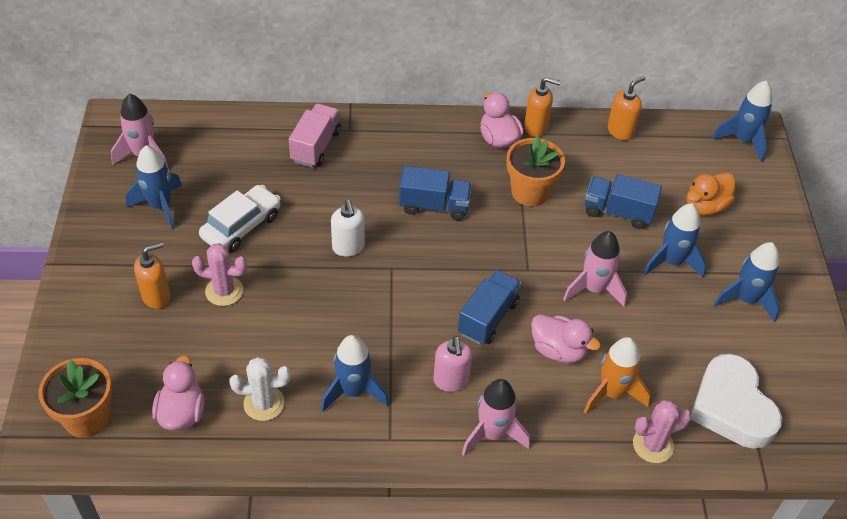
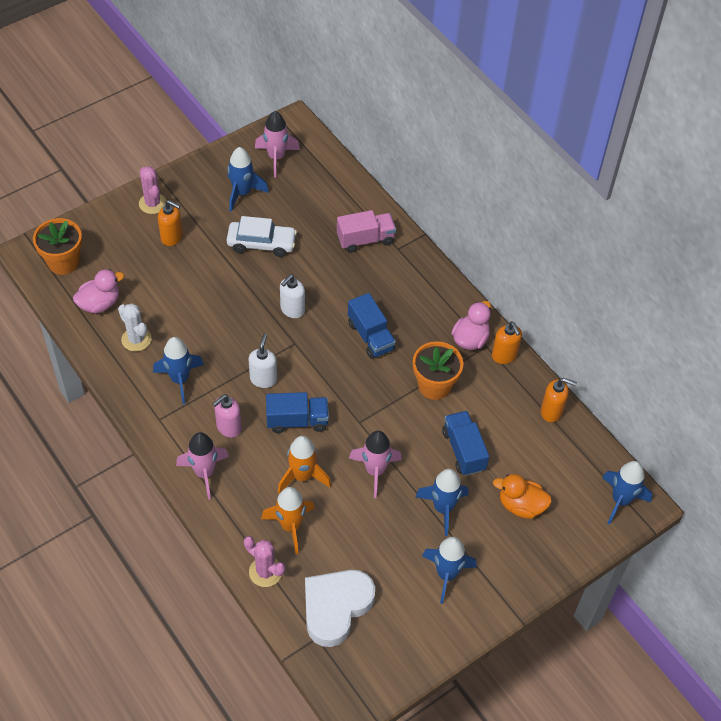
camera: 55 degrees right, 5 degrees up
(224, 291) = (203, 267): pink cactus -> pink cactus (152, 203)
(414, 318) = (263, 379): none -> white soap dispenser
(558, 350) = (302, 476): pink duck -> orange rocket

